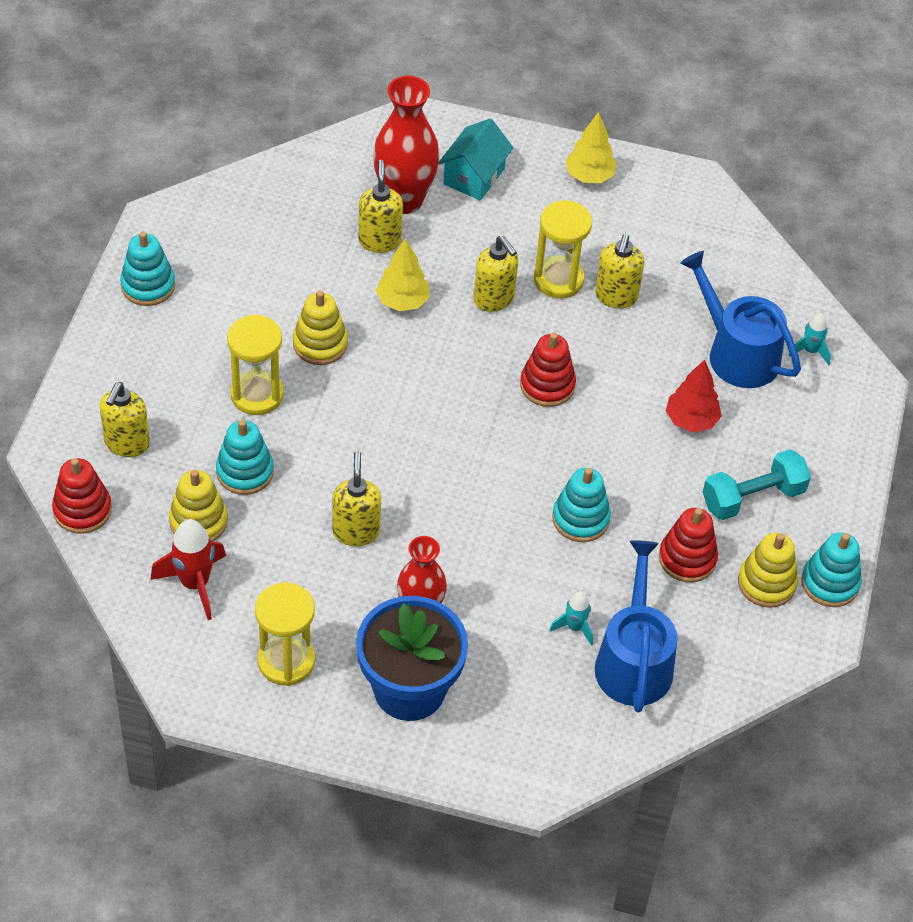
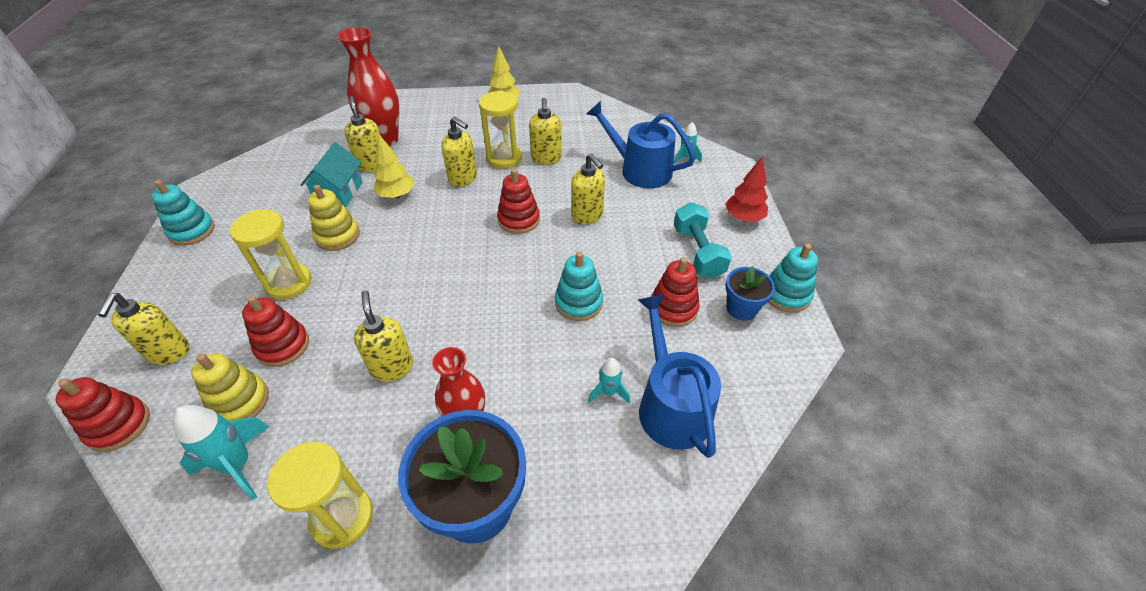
camera: 15 degrees left, 5 degrees down
(195, 584) = (238, 465): red rocket -> turquoise rocket
(245, 472) = (283, 346): turquoise stacking toy -> red stacking toy
(474, 176) = (430, 118): turquoise house -> turquoise house (339, 192)
(636, 405) = (587, 216): none -> yellow soap dispenser
(691, 420) = (629, 215): red tree -> red tree (743, 218)
(752, 497) = (698, 252): turquoise dumbbell -> turquoise dumbbell turned 60 degrees counterclockwise
(766, 583) = (741, 309): yellow stacking toy -> blue flower pot

